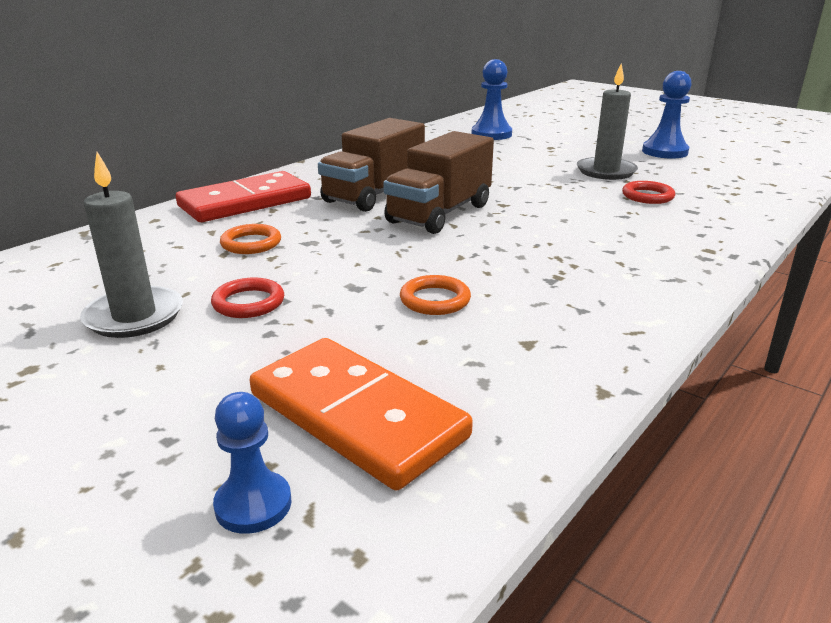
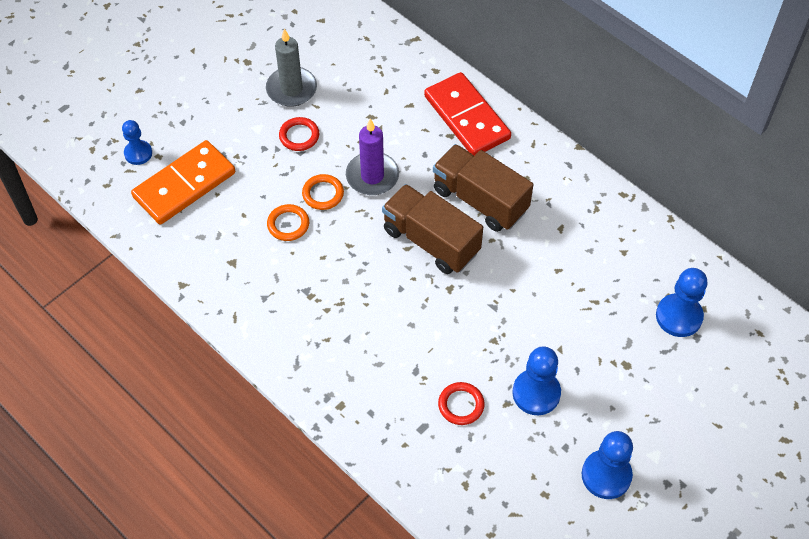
camera: 95 degrees right, 30 degrees up
(251, 243) = (385, 129): orange ring -> orange ring (323, 194)
(337, 247) = (372, 176): none -> purple candle
(606, 171) = (536, 393): grey candle -> blue pawn

